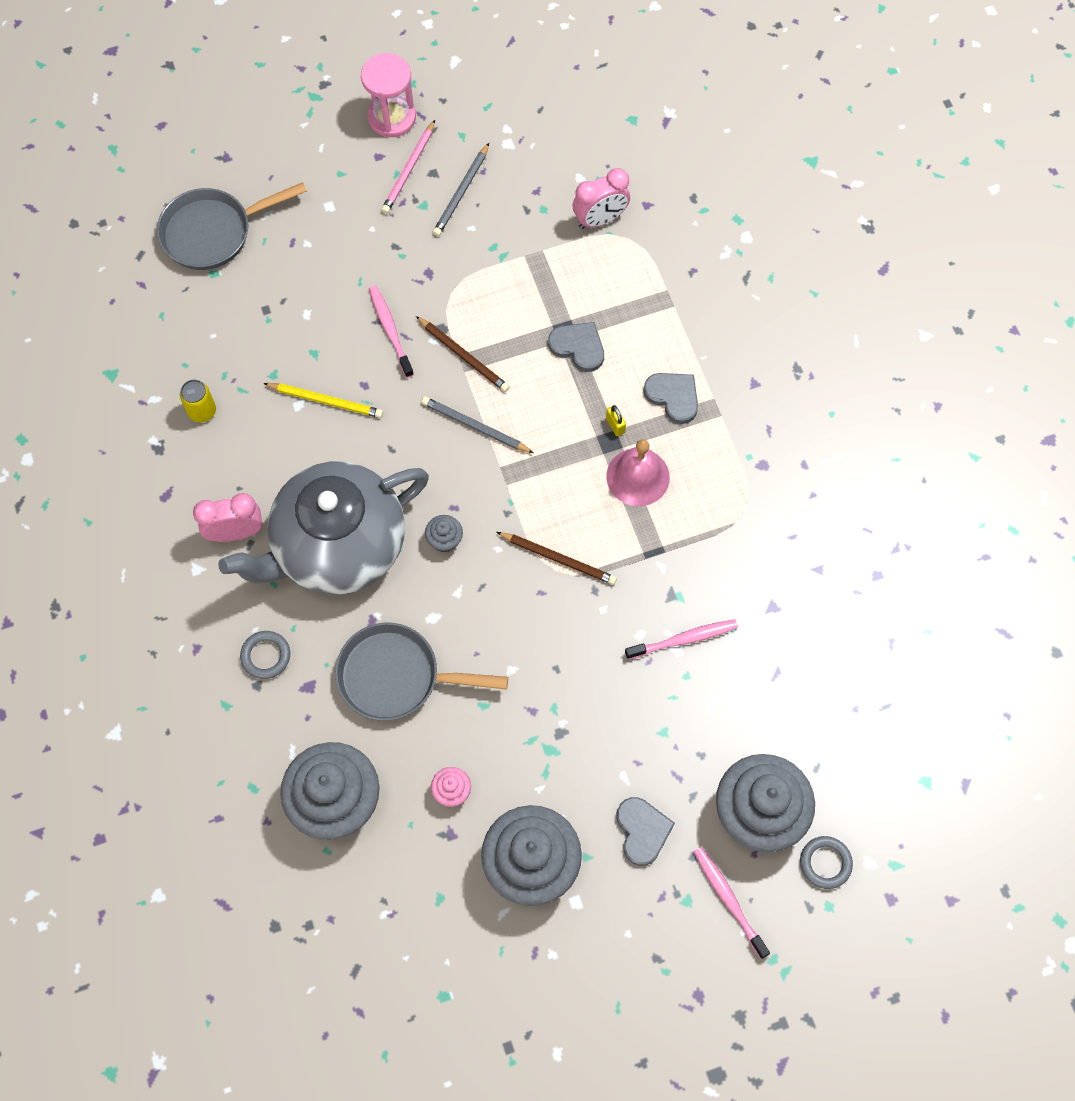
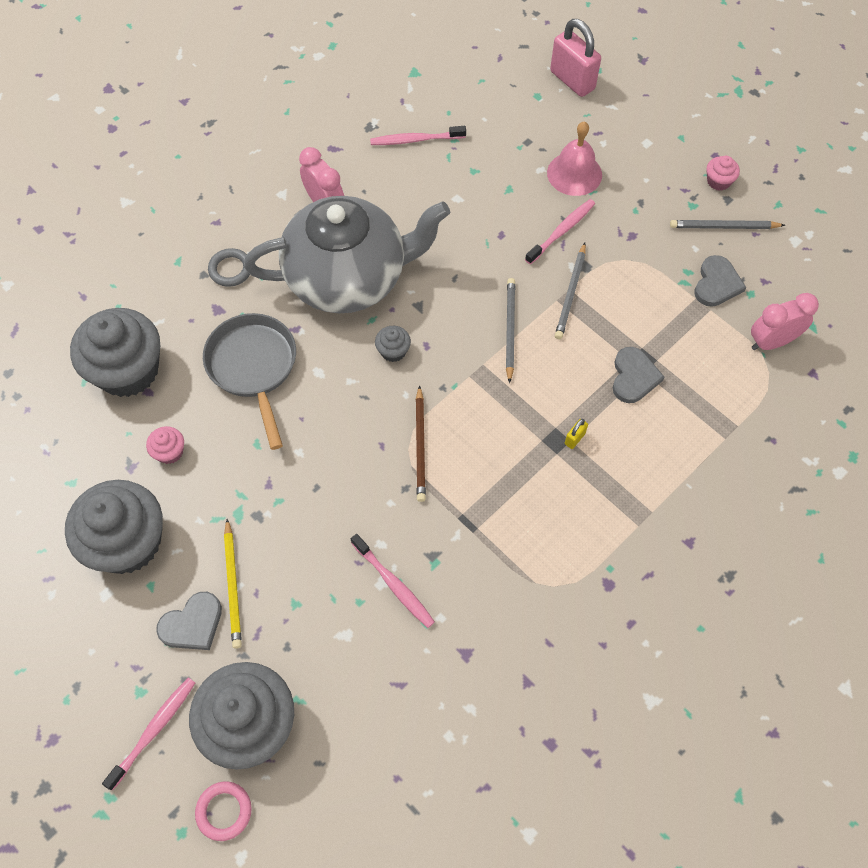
camera: 65 degrees right, 5 degrees down
(202, 411) = (416, 140): yellow can -> pink toothbrush
(213, 232) = (572, 80): grey pan -> pink padlock
(326, 401) = (471, 215): yellow pencil -> yellow pencil (233, 585)
(338, 546) = (348, 278): grey teapot -> grey teapot turned 135 degrees clockwise
(392, 117) = (758, 149): pink hourglass -> none
(409, 170) = (718, 181): pink pencil -> pink cupcake
(464, 356) = (571, 293): brown pencil -> grey pencil
(600, 219) = (771, 342): pink clock -> pink clock turned 120 degrees clockwise
(638, 476) = (534, 478): pink bell -> pink bell (574, 173)
(673, 397) = (632, 476): grey heart -> grey heart (716, 283)
(825, 863) = (224, 811): grey ring -> pink ring

